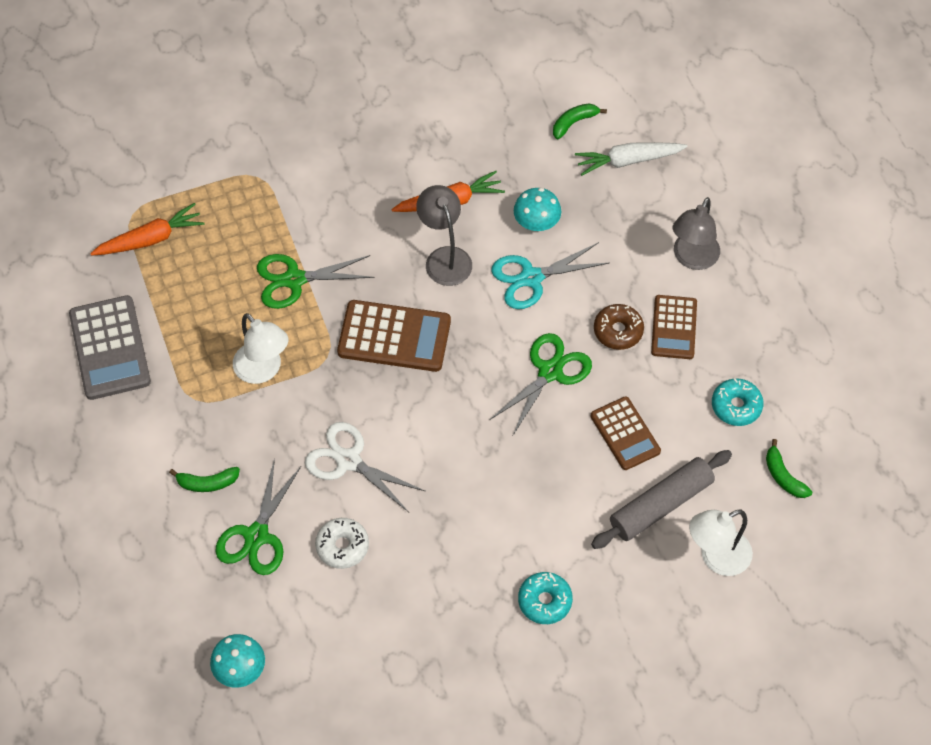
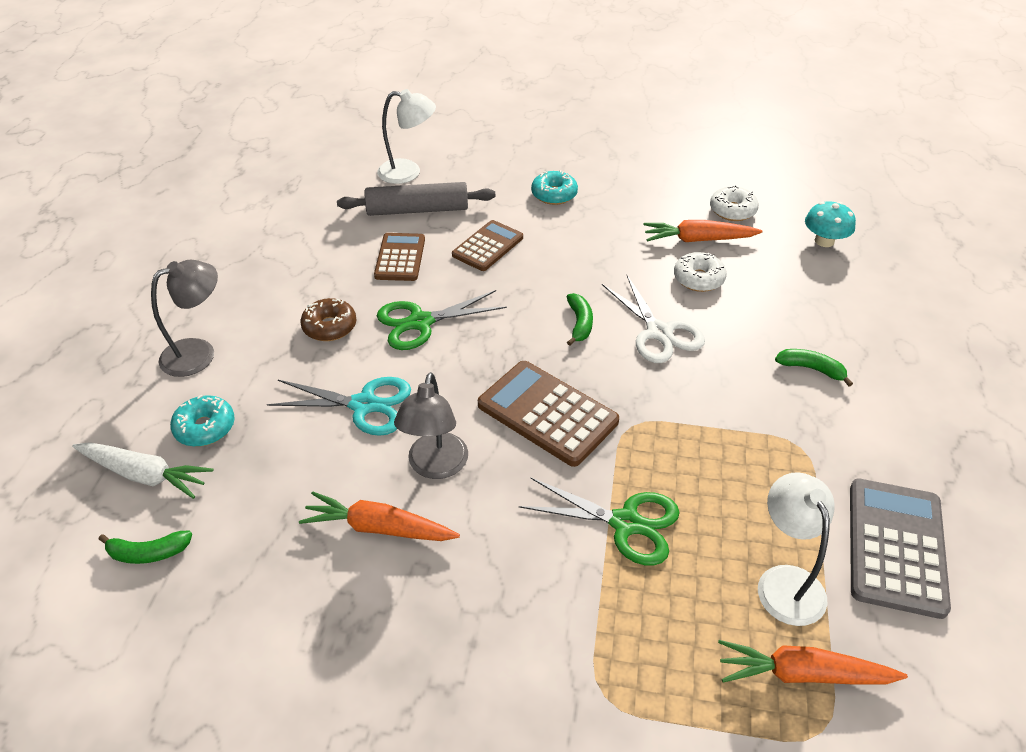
camera: 150 degrees left, 15 degrees down
(256, 536) = (775, 313): green scissors -> none
(263, 370) = (709, 442): white lamp -> white lamp (785, 581)
(349, 672) = (732, 210): none -> white donut
(366, 604) = (697, 240): none -> orange carrot
(536, 222) = (306, 457): turquoise mushroom -> none
(674, 327) = (279, 309): brown calculator -> brown calculator (488, 246)
(736, 406) = (294, 240): turquoise donut -> turquoise donut (205, 428)
(783, 476) = (311, 192): green banana -> green banana (579, 323)

